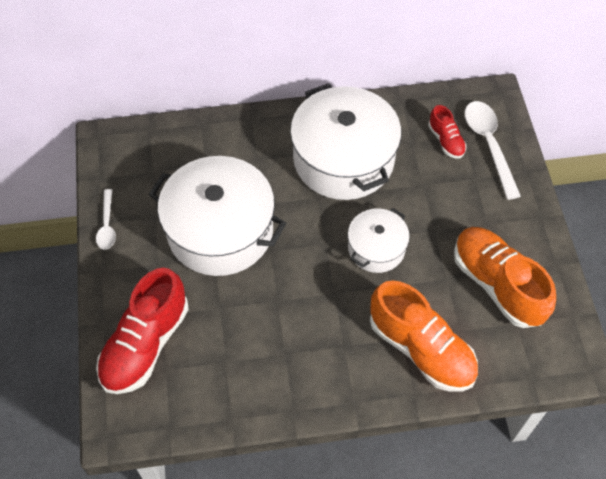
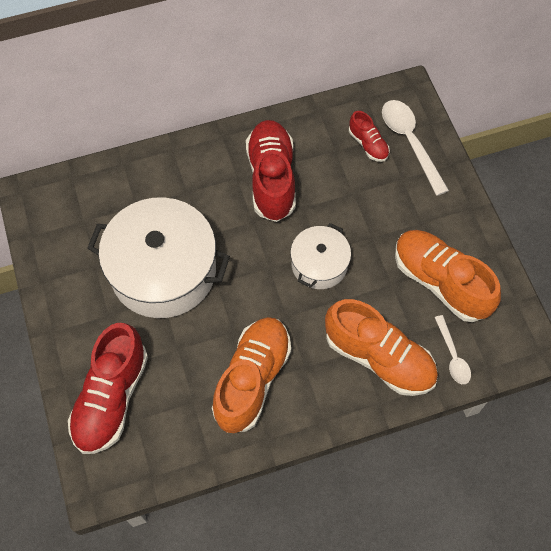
camera: 10 degrees left, 5 degrees up
(107, 225) = (49, 283): white spoon -> white spoon (452, 355)
(288, 349) = (252, 379): none -> orange shoe
(343, 159) = (271, 178): white pot -> red shoe

